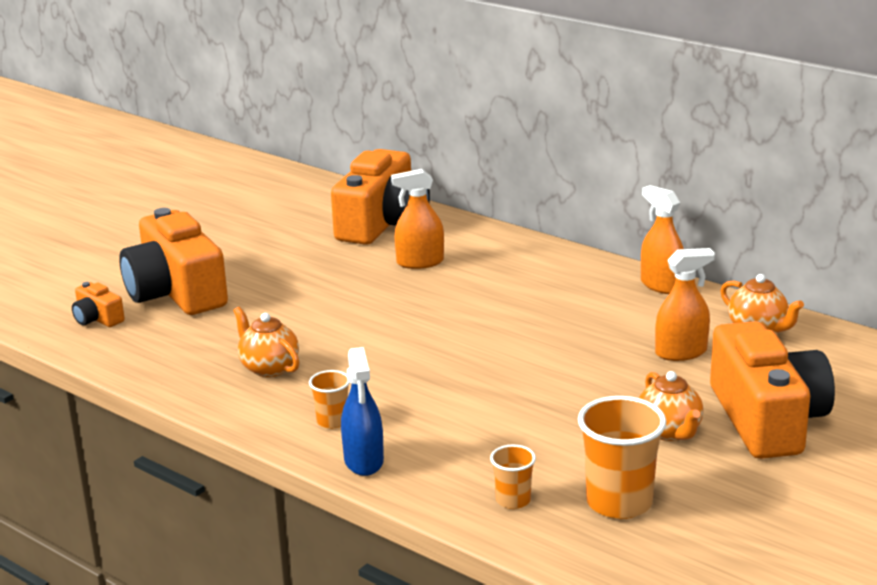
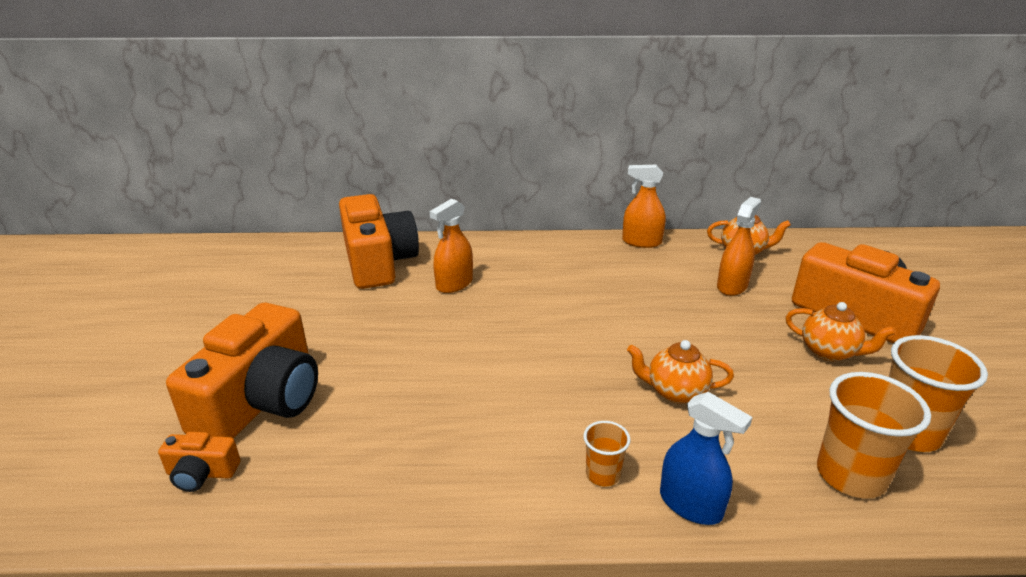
camera: 40 degrees left, 5 degrees up
(176, 292) = (261, 400): orange camera -> orange camera turned 90 degrees counterclockwise
(269, 368) = (465, 444): orange teapot -> orange teapot (675, 392)
(513, 500) = (850, 475): orange cup -> orange cup, size x1.89

